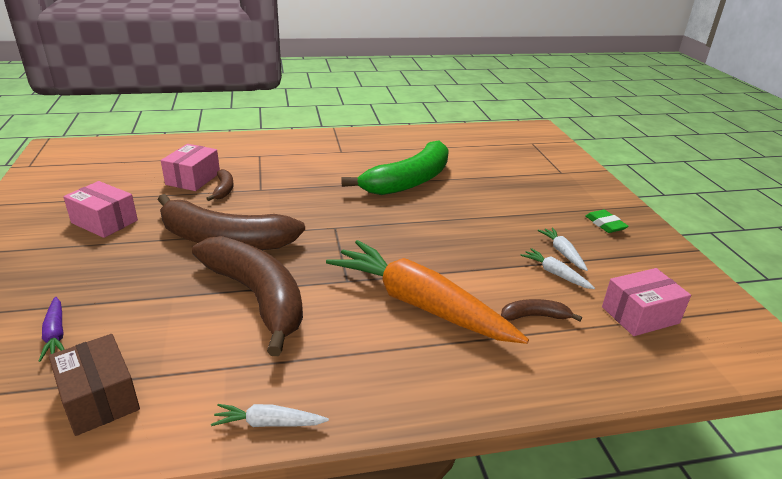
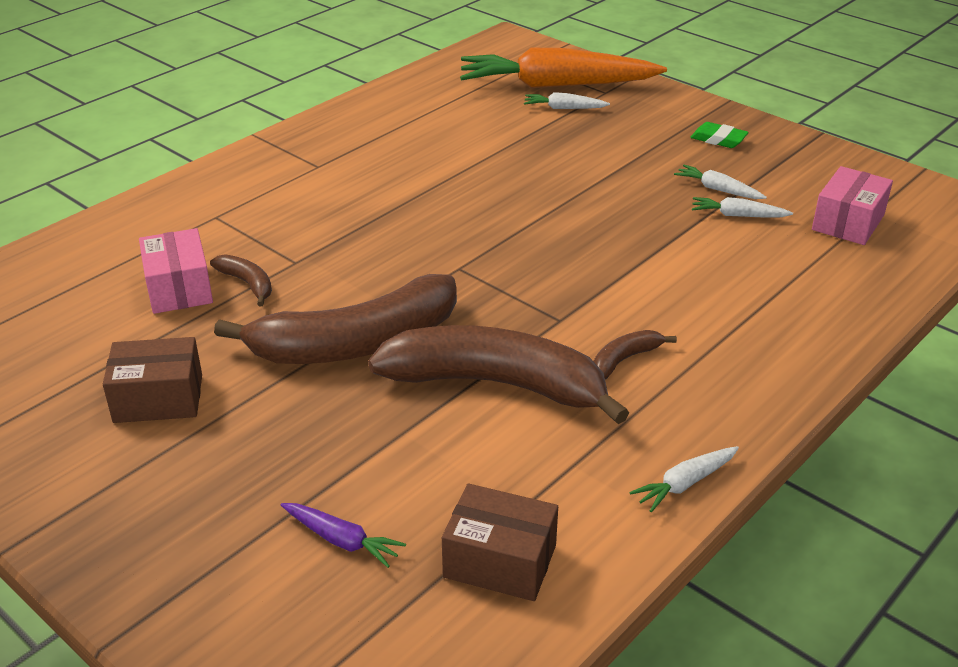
camera: 35 degrees left, 5 degrees up
(104, 222) = (158, 398): pink box -> brown box
(409, 181) = (459, 173): green banana -> none
(419, 304) = (661, 308): orange carrot -> orange carrot (556, 85)
(521, 171) = (564, 108): none -> white carrot
(535, 316) = (771, 267): brown banana -> brown banana (624, 360)

